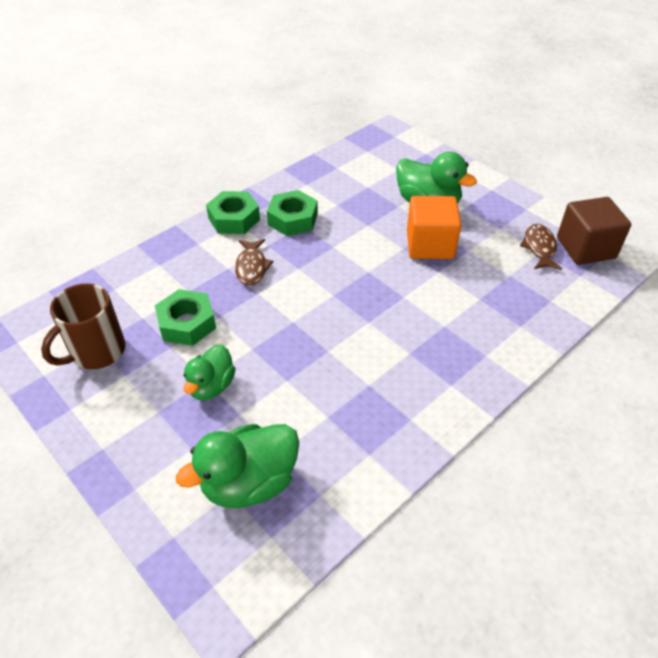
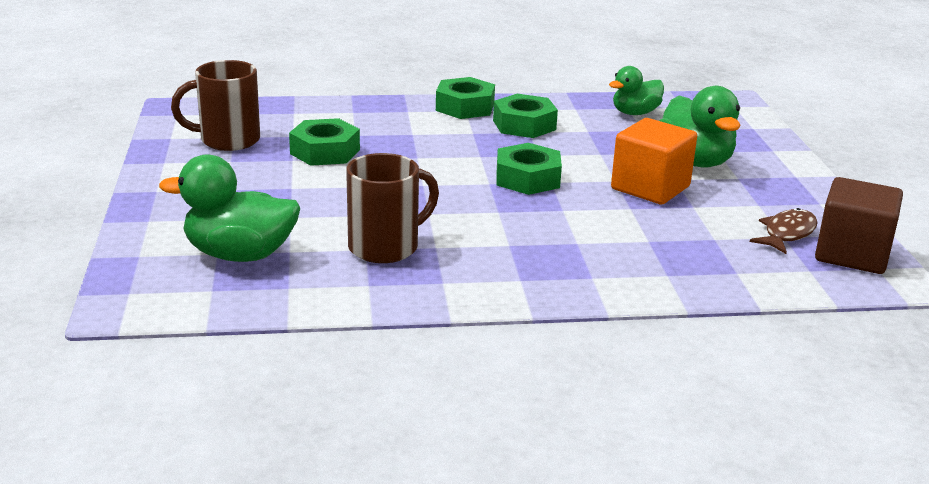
camera: 35 degrees right, 20 degrees down
(211, 386) = (291, 193): green duck -> green duck (635, 113)
(252, 267) = (435, 140): brown fish -> none
(339, 406) = (386, 247): none -> brown mug
(352, 276) = (527, 178): none -> green nut

